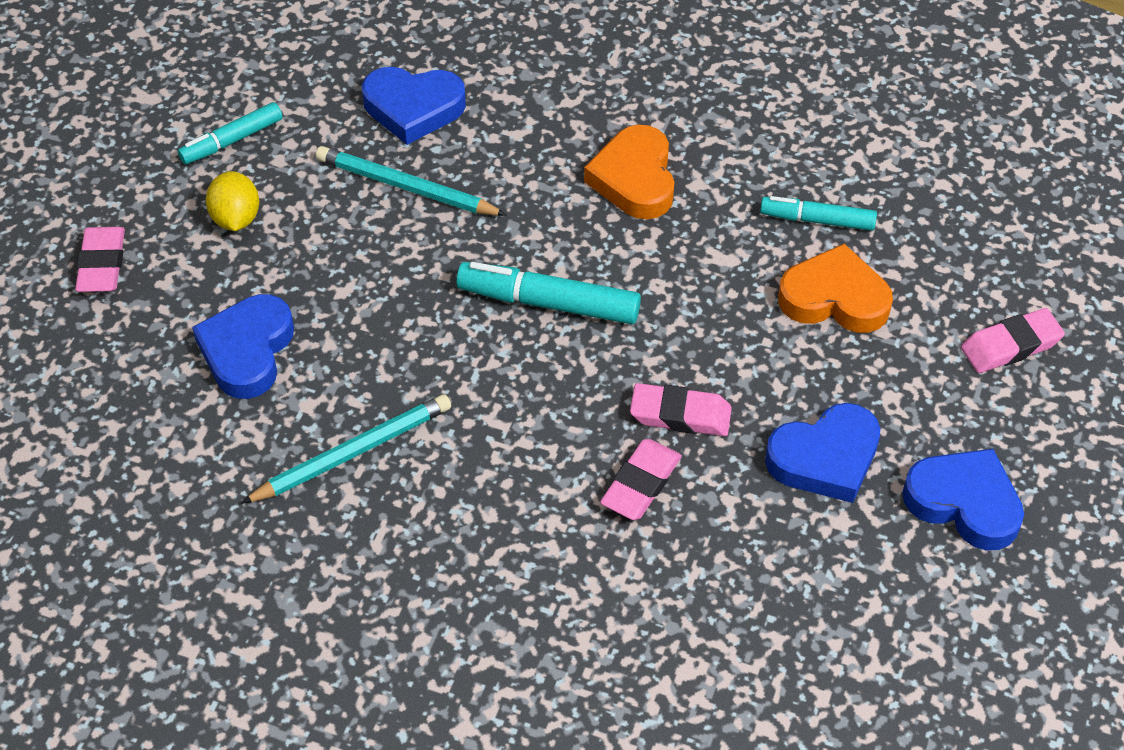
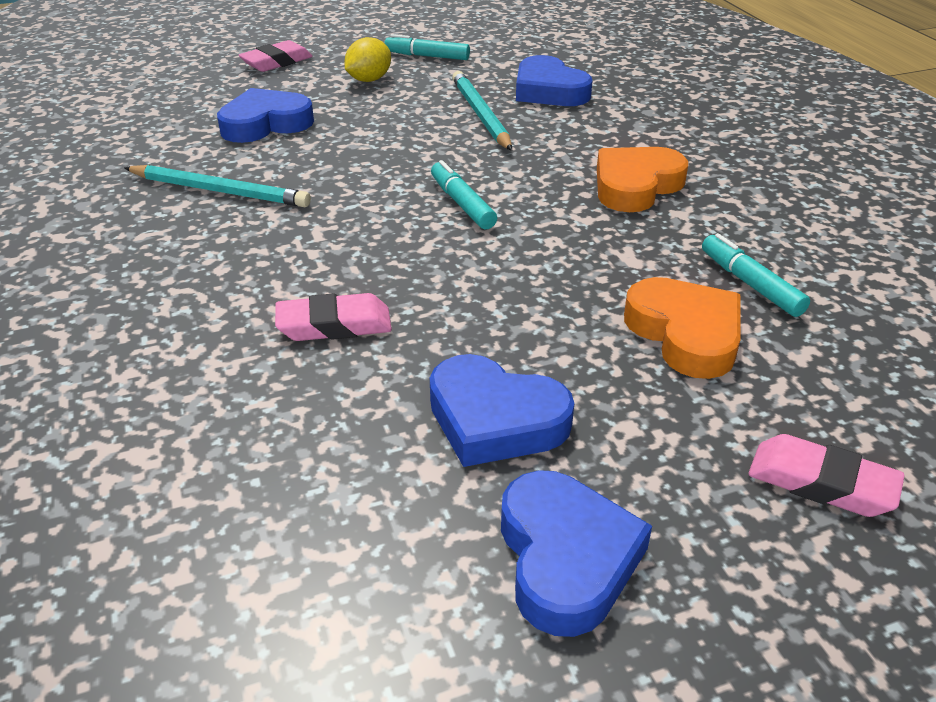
camera: 50 degrees right, 15 degrees down
(548, 303) = (462, 204): turquoise marker -> turquoise marker, size x0.65
(680, 415) = (435, 311): pink eraser -> none

